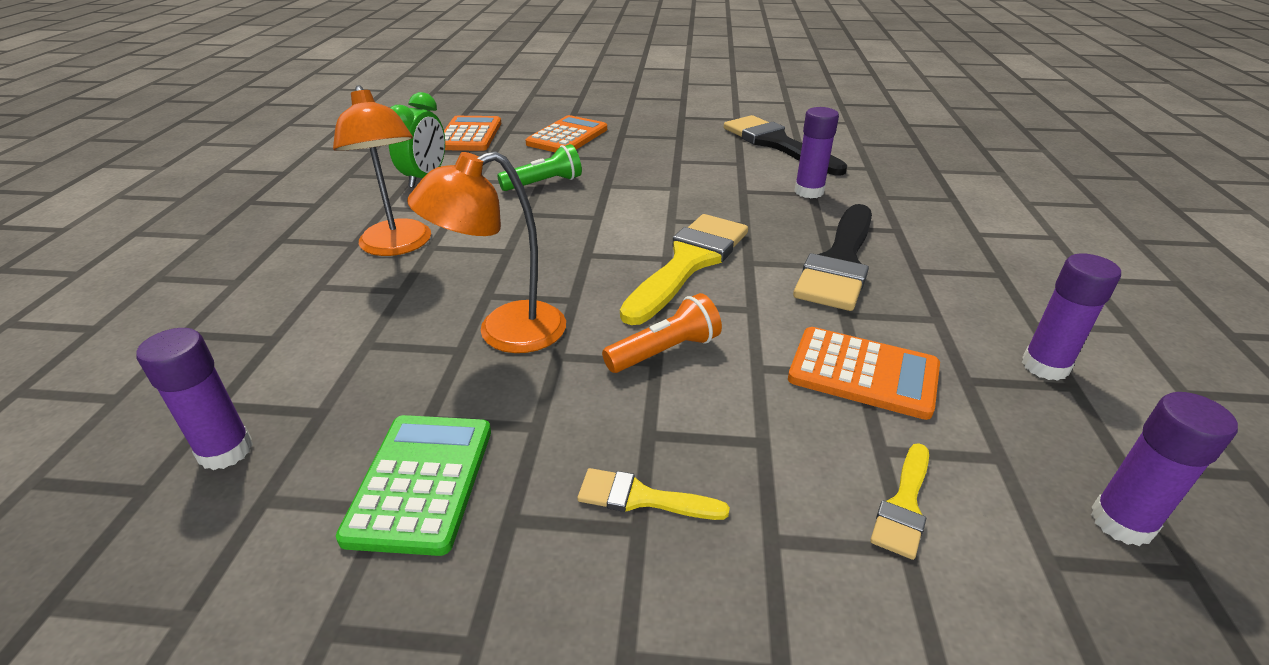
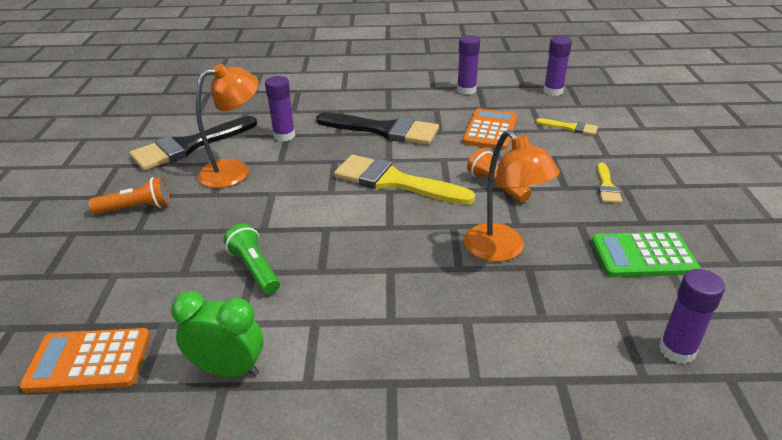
camera: 95 degrees left, 0 degrees up
(398, 246) = (393, 344): orange lamp -> orange lamp (235, 171)
(567, 137) = (127, 270): orange calculator -> none
(658, 132) = (136, 208): none -> orange flashlight

